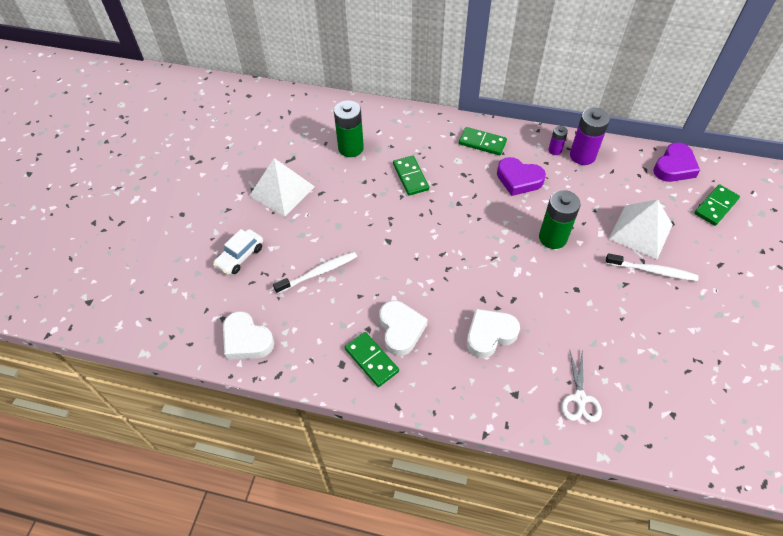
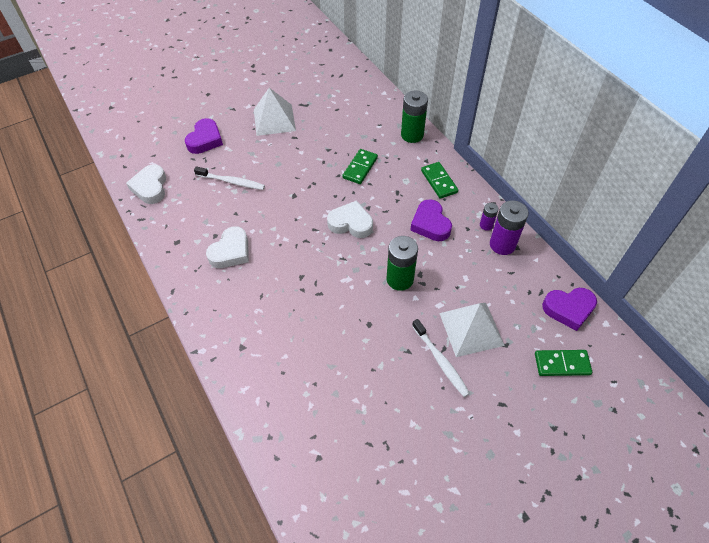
camera: 45 degrees right, 0 degrees up
(240, 256) = (205, 140): white car -> purple heart
(351, 148) = (347, 123): green battery -> green battery (412, 135)
(371, 360) = (193, 254): green domino -> none
(489, 335) = (275, 300): white heart -> white heart (351, 223)
(580, 399) = (274, 388): white scissors -> none

